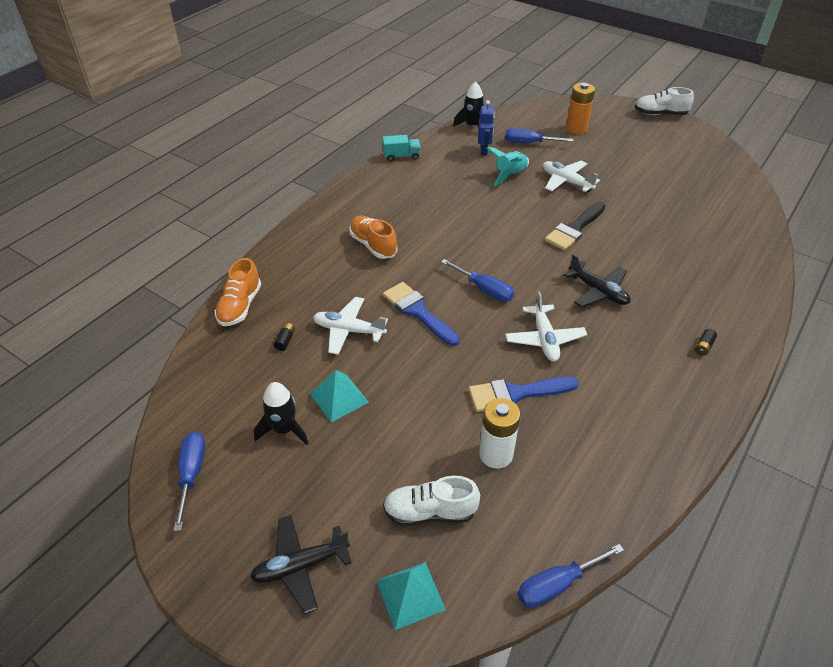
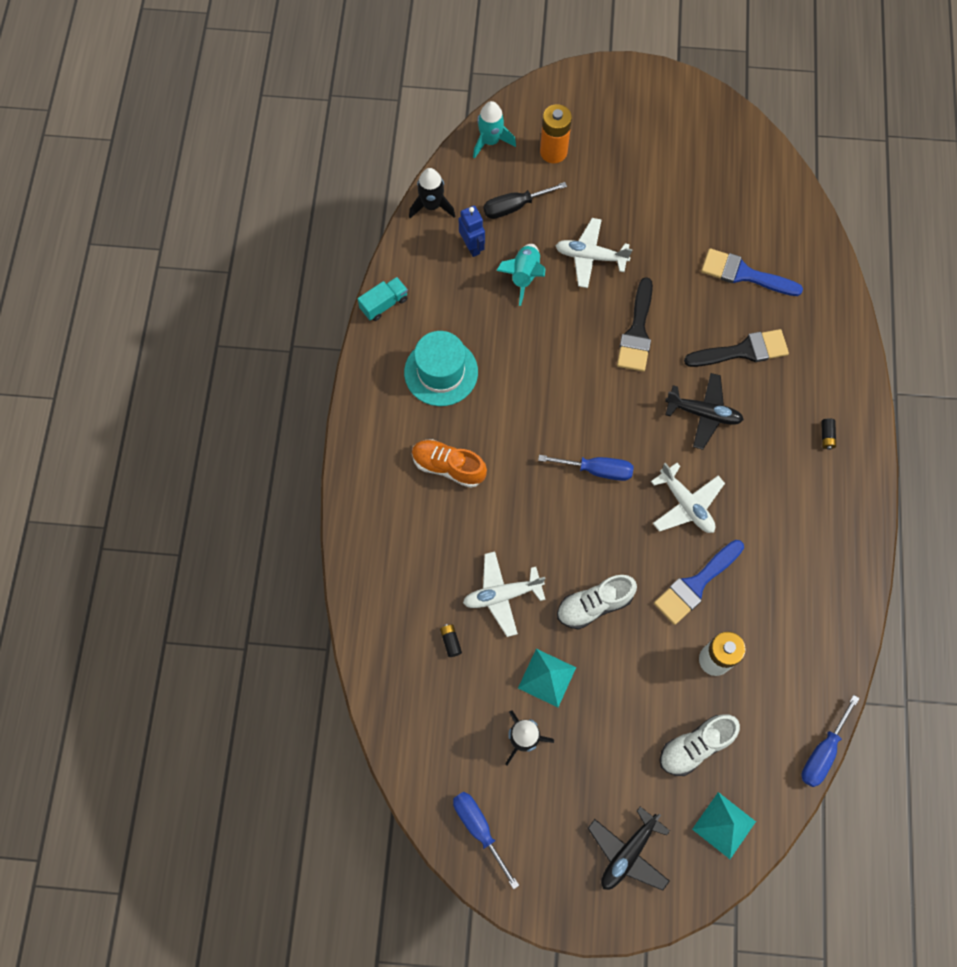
camera: 30 degrees left, 25 degrees up
(240, 306) = (374, 624): orange shoe -> none
(411, 198) = (441, 372): none -> turquoise hat
(418, 312) = (551, 534): blue brush -> blue brush (744, 274)
(529, 143) = (515, 206): blue screwdriver -> black screwdriver
(535, 112) = (490, 141): none -> turquoise rocket
(657, 268) = (743, 351): none -> black brush
(660, 114) = (633, 75): white shoe -> white shoe (594, 605)

